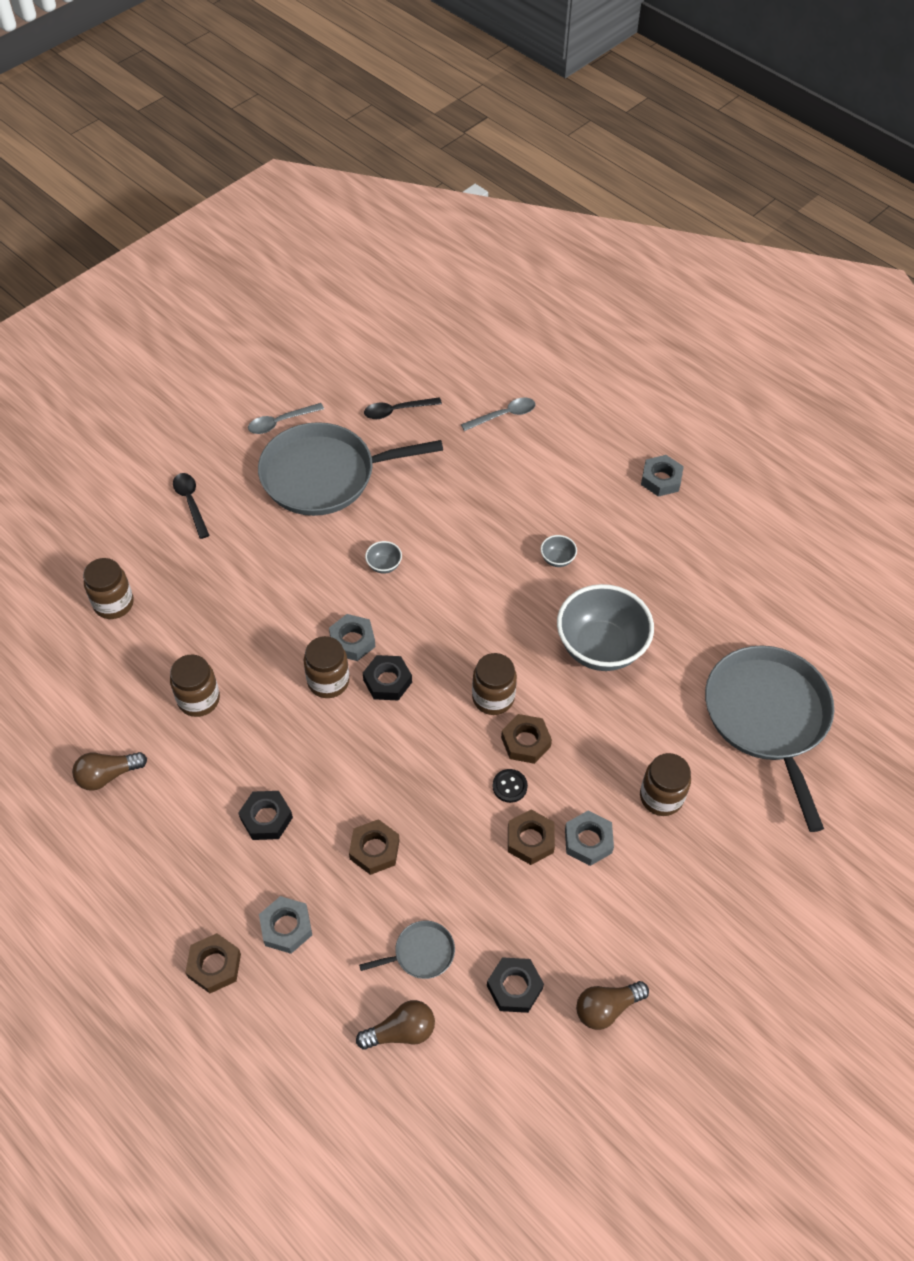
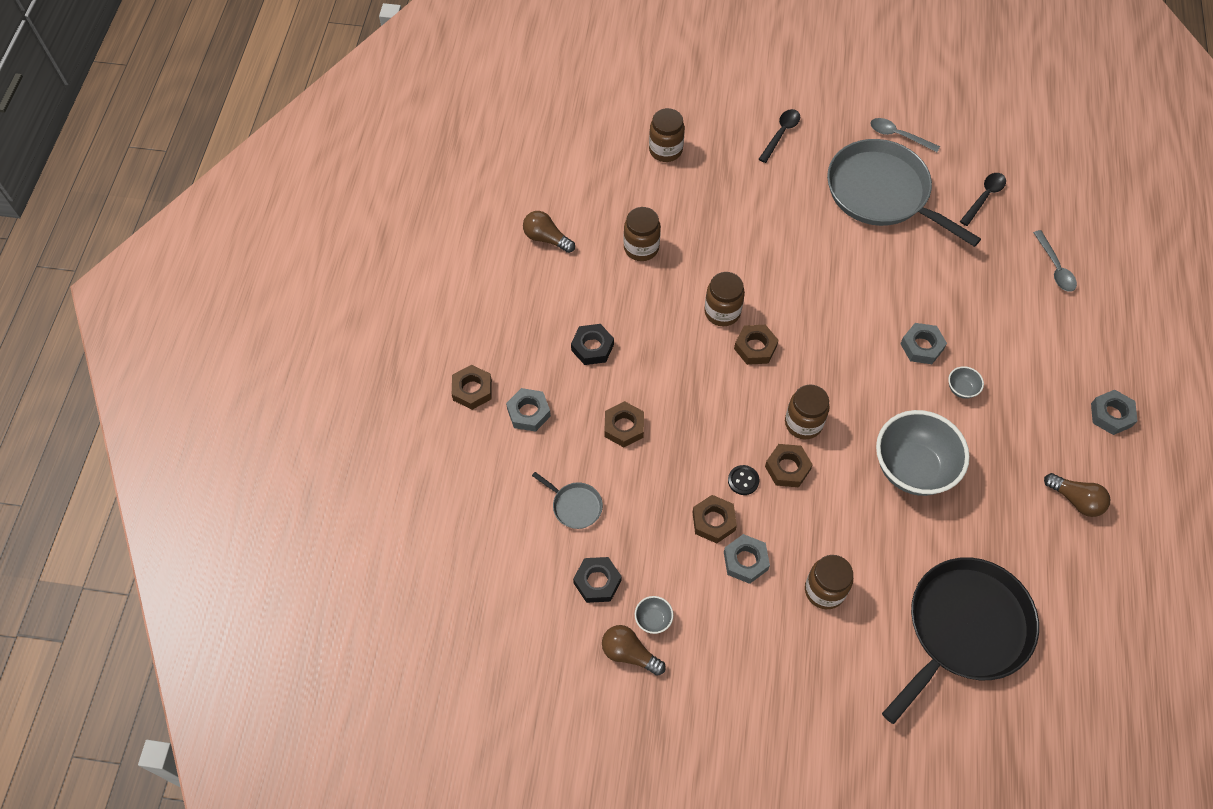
camera: 55 degrees right, 5 degrees up
(352, 641) = (766, 304): grey nut -> grey nut (921, 346)
(384, 565) = (845, 281): grey bowl -> grey bowl (653, 619)
(387, 681) = (755, 347): black nut -> brown nut
(397, 411) = (984, 197): black spoon -> black spoon turned 90 degrees clockwise
(401, 1031) = (513, 530): brown light bulb -> brown light bulb (1075, 500)
(503, 415) = (1055, 267): grey spoon -> grey spoon turned 45 degrees clockwise
(768, 717) = (964, 629): grey pan -> black pan

